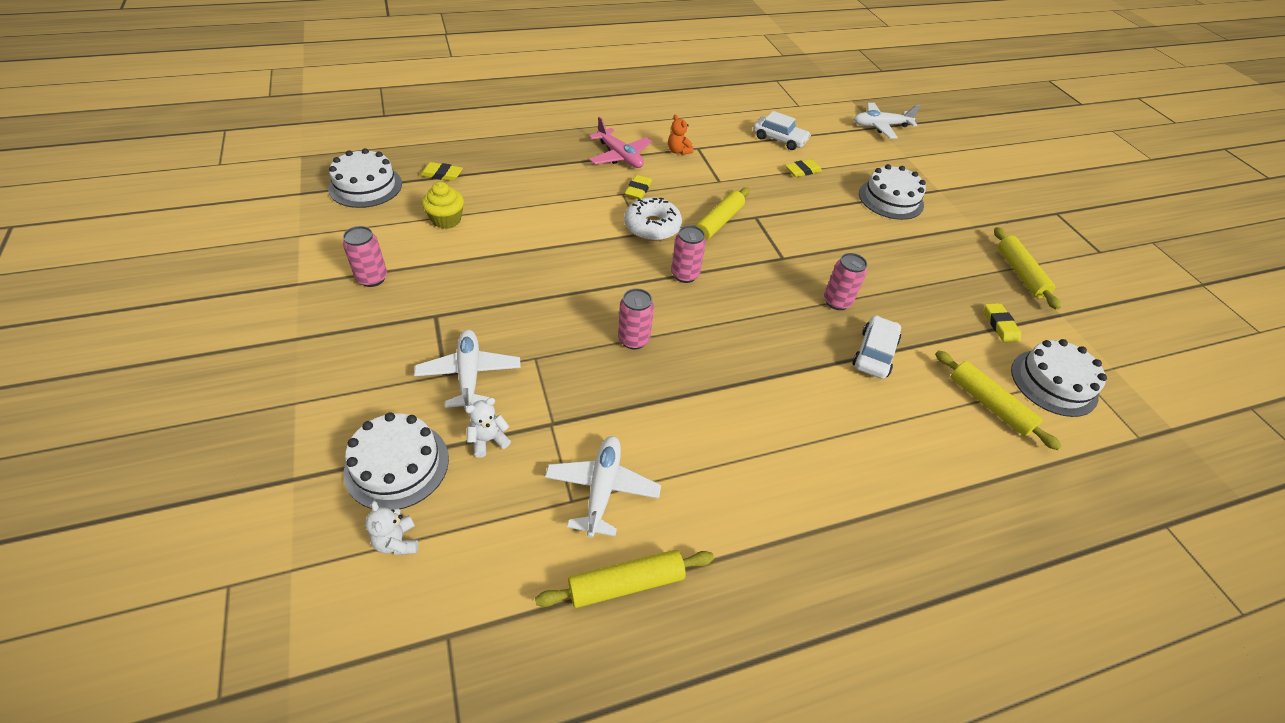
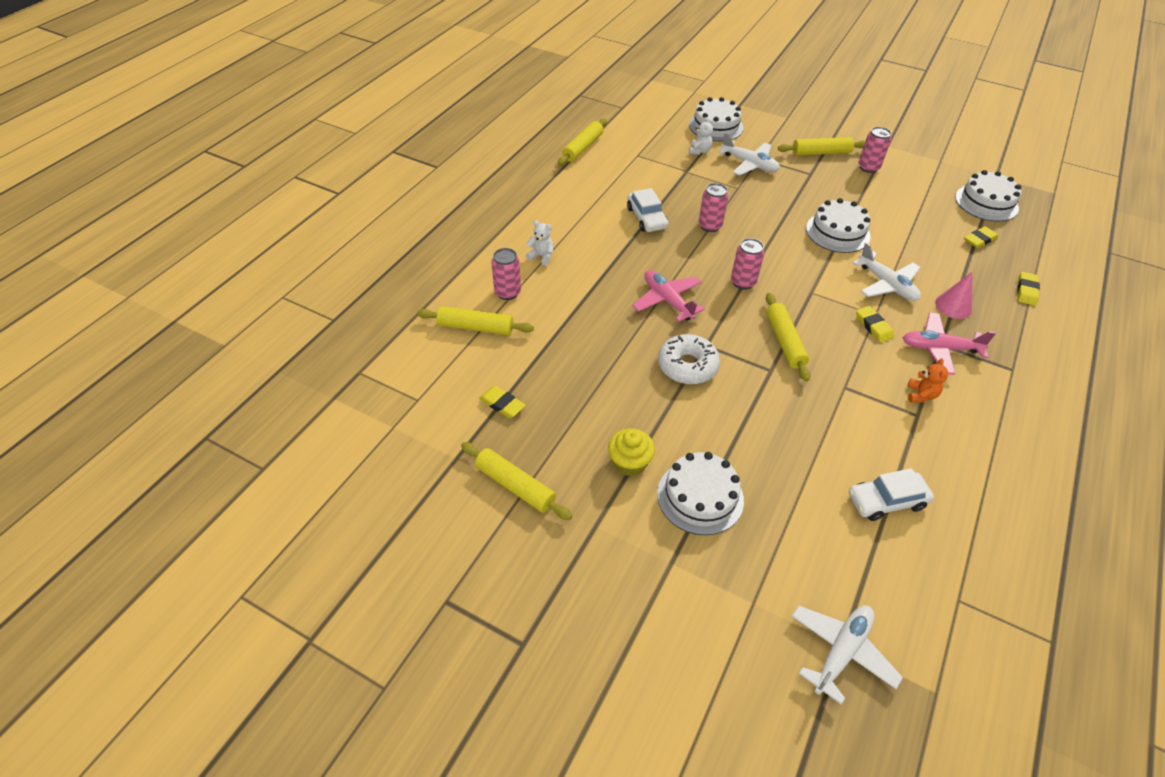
camera: 140 degrees right, 0 degrees up
(372, 328) = (821, 153): none -> yellow rolling pin
(397, 542) = (676, 113): white teddy bear -> white teddy bear (541, 256)
(446, 219) = (911, 216): yellow cupcake -> yellow cupcake (629, 462)
(560, 163) = (953, 306): none -> pink cone
(602, 489) = (631, 165): white plane -> white plane (886, 284)
(652, 227) = (814, 302): white donut -> white donut (687, 366)
(678, 151) = (921, 395): orange teddy bear -> orange teddy bear turned 90 degrees clockwise
(772, 305) = (667, 300): none -> pink plane
(802, 171) = (809, 466): yellow eraser -> yellow eraser (1026, 291)
(837, 302) = (632, 335): pink can -> pink can (507, 292)
(874, 353) = (573, 312): white car -> white car (646, 218)
(1053, 382) = (437, 377): white cake -> white cake (837, 232)

